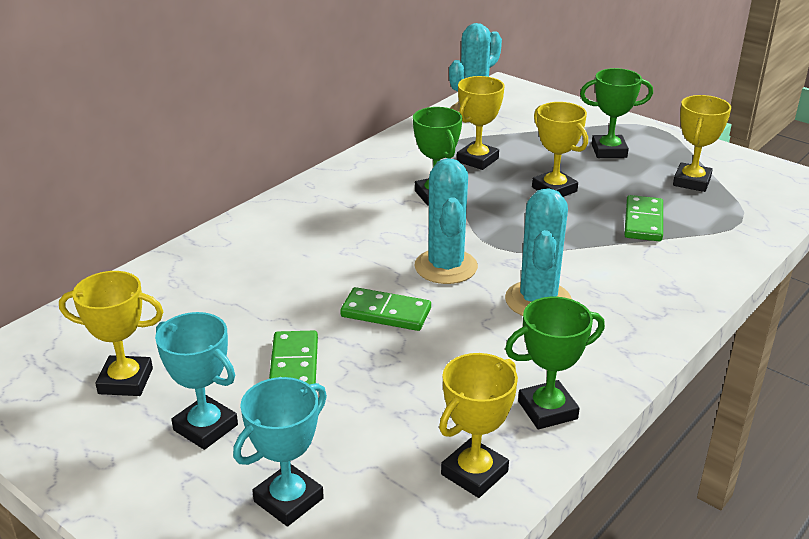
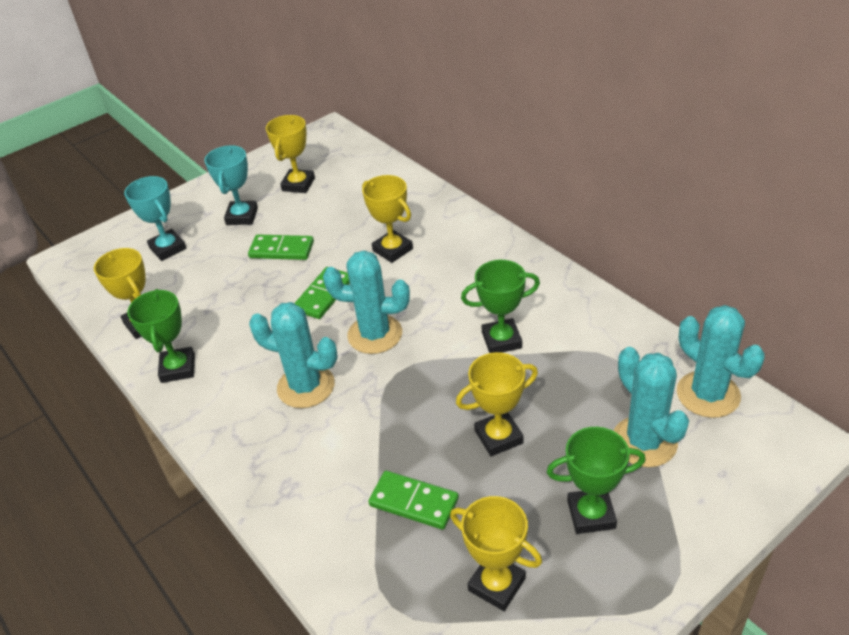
camera: 105 degrees right, 10 degrees up
(205, 427) = (242, 216): turquoise trophy -> turquoise trophy turned 45 degrees counterclockwise
(477, 160) = (575, 381): yellow trophy -> yellow trophy (392, 250)
(531, 134) = (644, 442): none -> turquoise cactus
(609, 151) = (591, 514): green trophy -> green trophy turned 75 degrees clockwise

